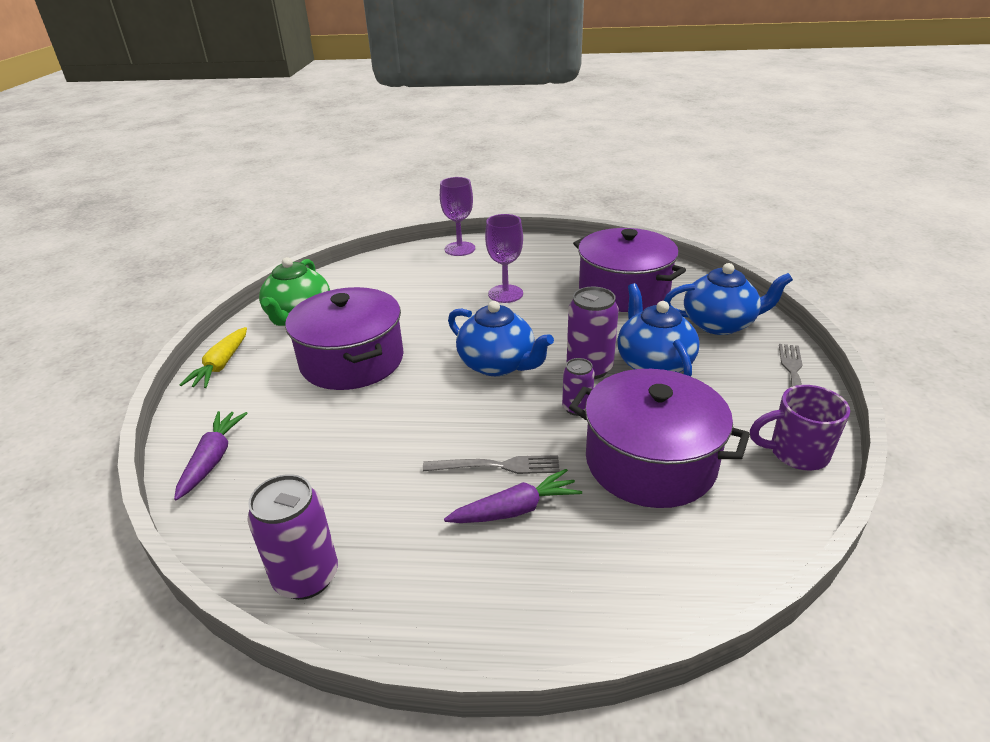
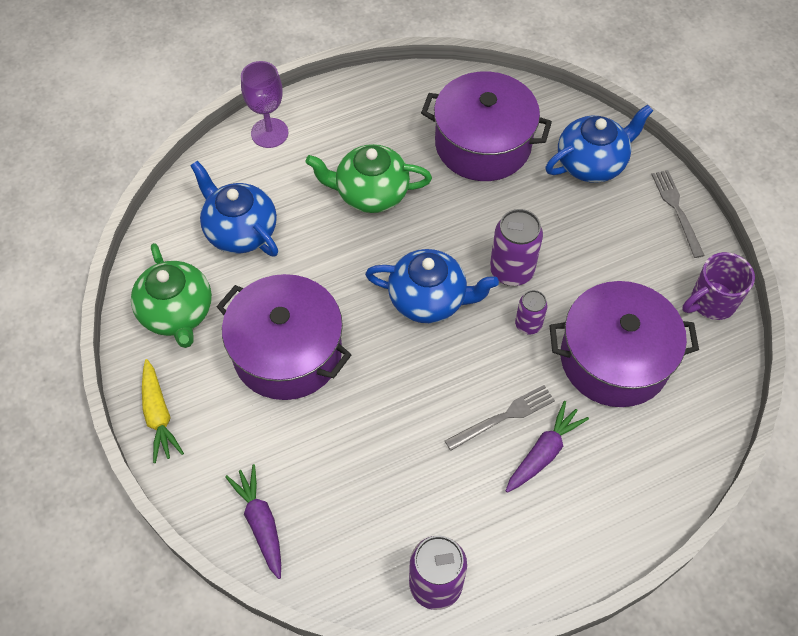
camera: 30 degrees left, 25 degrees up
(505, 294) = (370, 193): purple goblet -> green teapot
(653, 363) = (561, 241): blue teapot -> blue teapot (240, 230)

